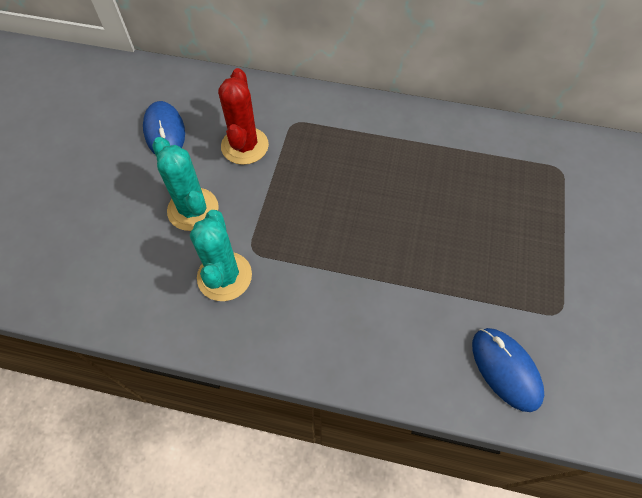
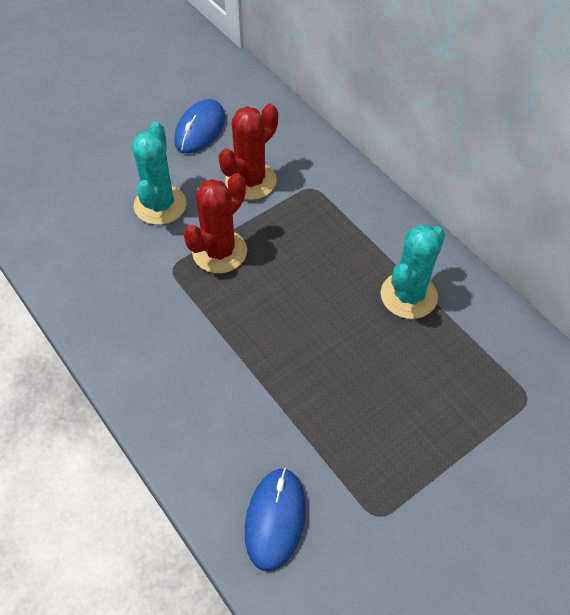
camera: 40 degrees right, 5 degrees down
(224, 276) = (132, 273): turquoise cactus -> turquoise cactus (408, 295)
(275, 213) = (219, 252): none -> red cactus

